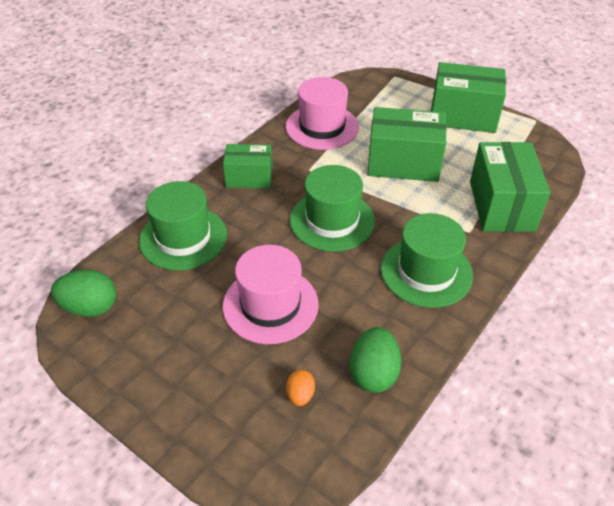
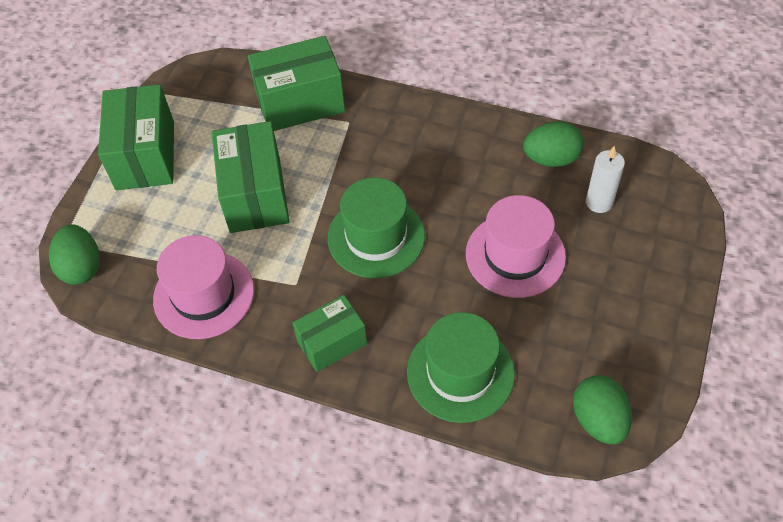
camera: 105 degrees left, 10 degrees up
(249, 178) = (332, 342): green box -> green box turned 75 degrees clockwise
(300, 395) = (599, 202): orange egg -> white candle
(370, 81) = (82, 267): none -> green egg
(426, 272) = (417, 145): green hat -> none

